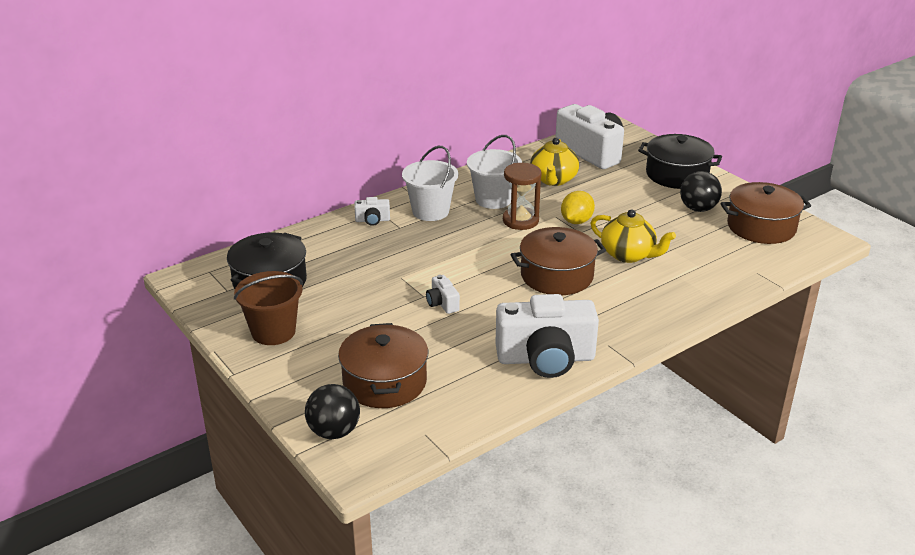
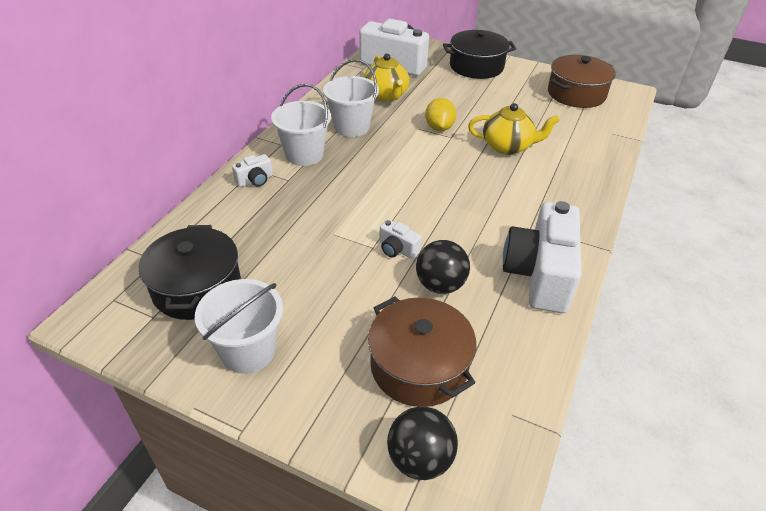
camera: 30 degrees left, 10 degrees up
(273, 332) = (248, 351): brown bucket -> white bucket
(520, 220) = (393, 141): brown hourglass -> none
(546, 359) = (539, 274): white camera -> white camera turned 135 degrees clockwise
(557, 276) = (470, 185): brown pot -> none
(698, 209) = (519, 91): black ball -> black ball (440, 285)

